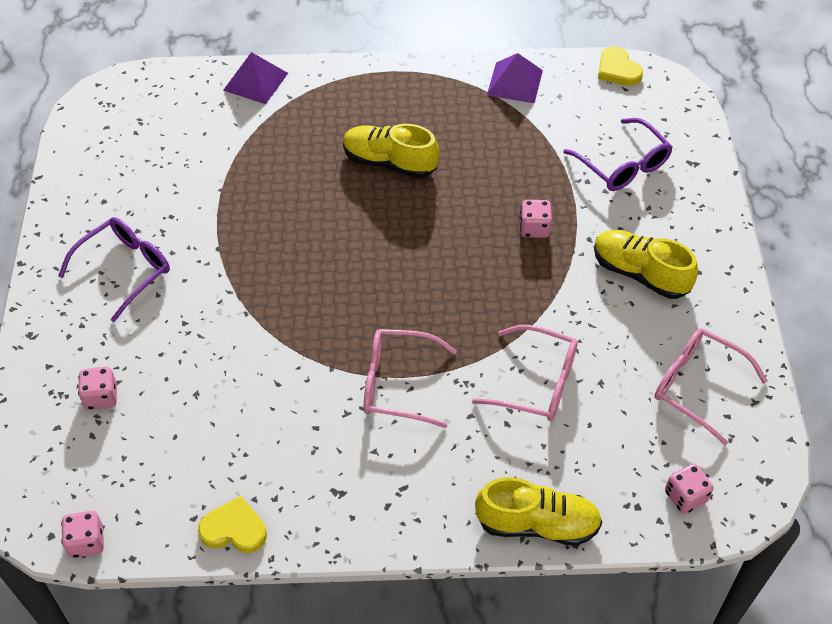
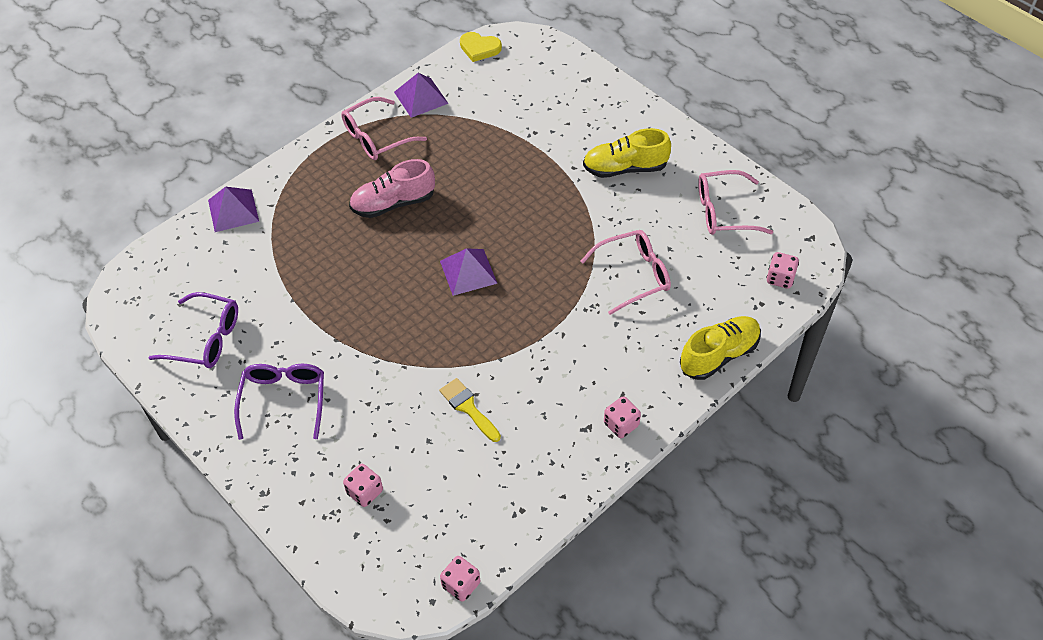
camera: 40 degrees left, 0 degrees up
(234, 529) = (547, 500): yellow heart -> none
(258, 391) = (468, 407): none -> yellow brush
(388, 269) = (468, 272): none -> purple pyramid
(390, 162) = (393, 203): yellow shoe -> pink shoe
(399, 384) = (553, 337): pink glasses -> pink glasses (377, 137)
(534, 228) = (533, 183): pink dice -> pink dice (621, 424)
(622, 164) = (545, 108): purple glasses -> purple glasses (205, 339)

